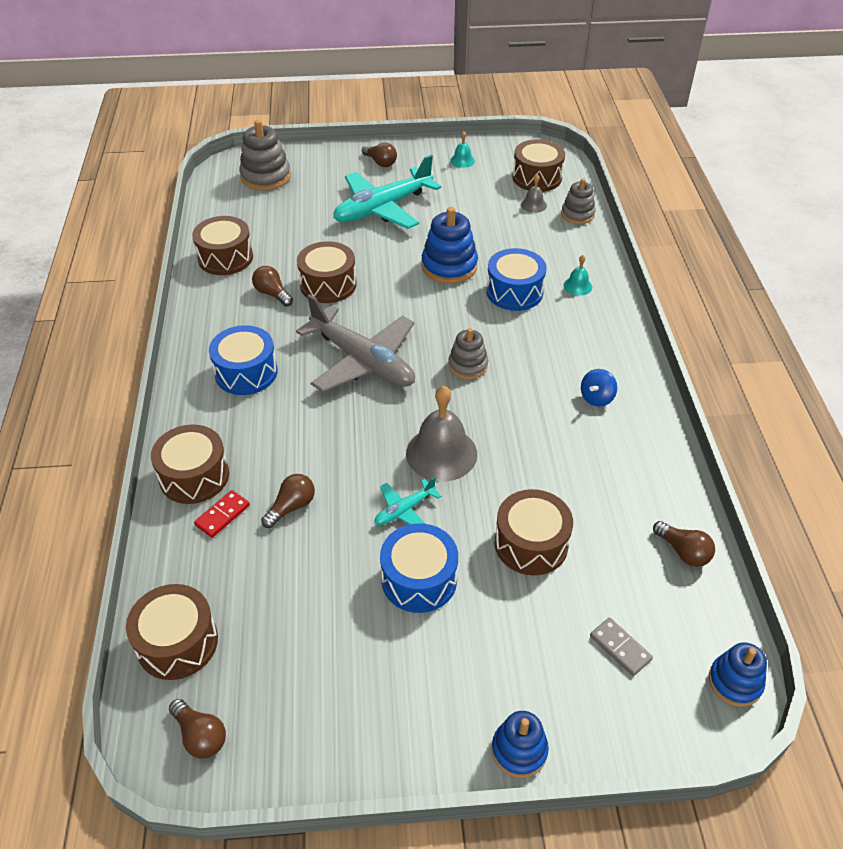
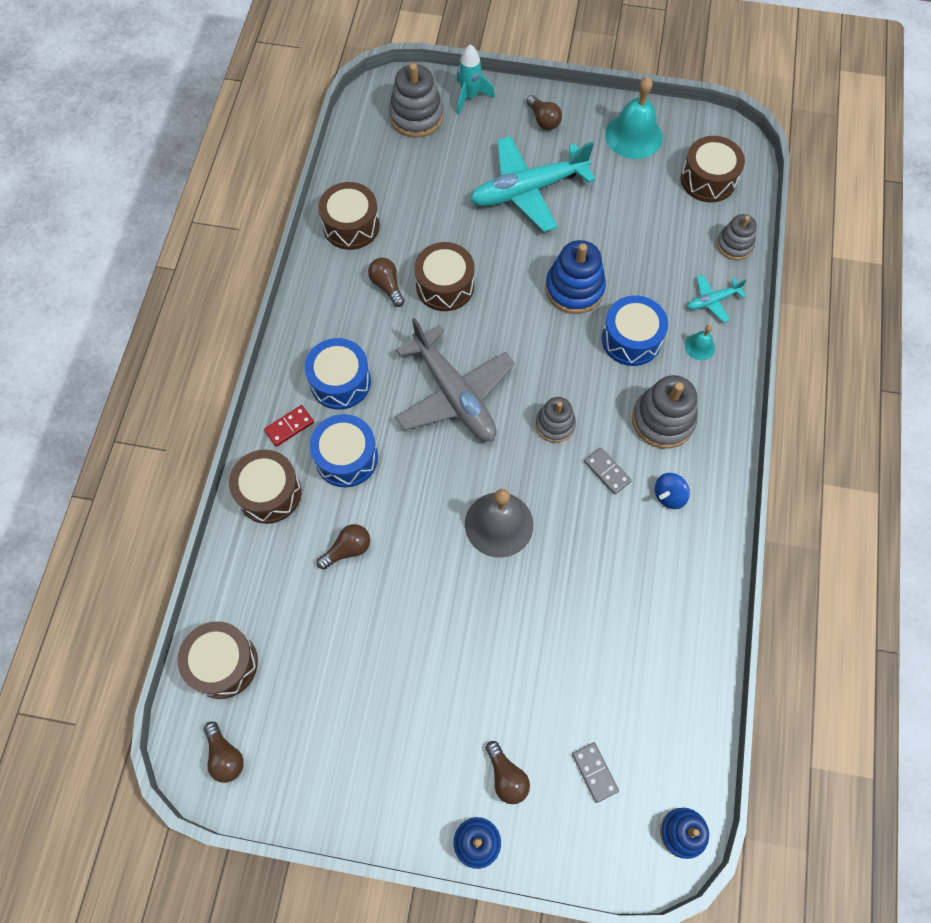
camera: 15 degrees right, 20 degrees up
(222, 515) = (285, 543): red domino -> red domino (289, 427)
(310, 157) = (470, 97): none -> turquoise rocket
(404, 510) = (447, 579): turquoise plane -> turquoise plane (712, 301)
(419, 579) = (440, 656): blue drum -> blue drum (346, 457)
(462, 160) = (633, 136): turquoise bell -> turquoise bell, size x2.08
(531, 391) = (607, 472): none -> grey domino
(531, 544) = (551, 645): brown drum -> none
(533, 205) = (691, 220): grey bell -> none
(567, 343) = (663, 420): none -> grey stacking toy
(683, 552) = (688, 691): brown light bulb -> brown light bulb (506, 777)

